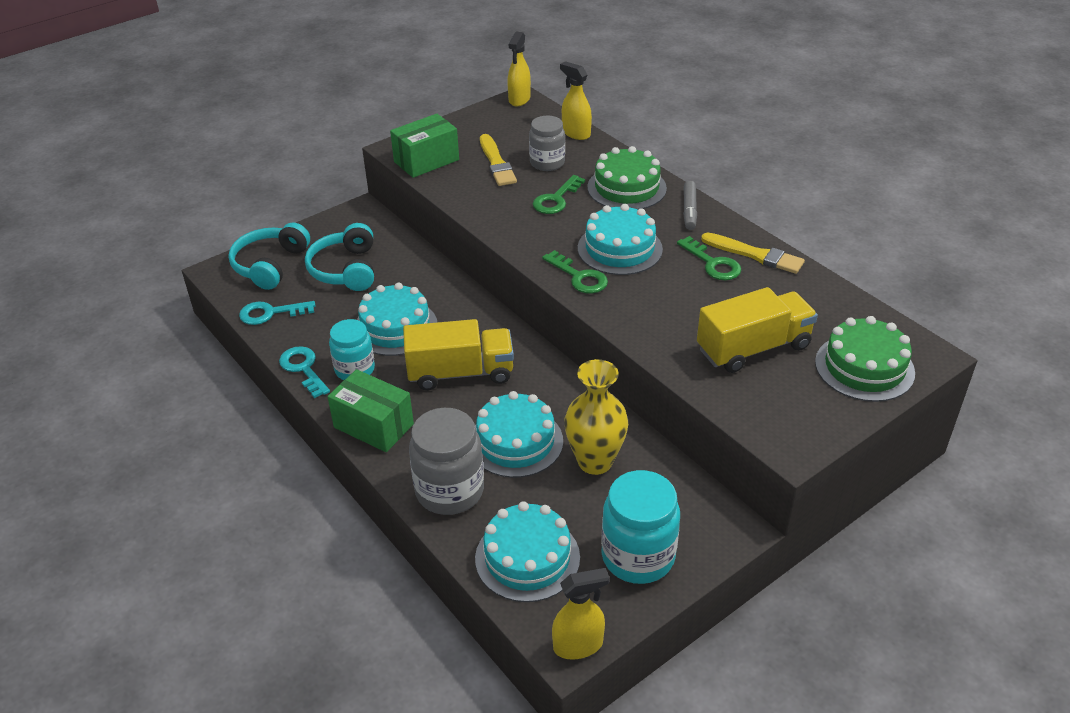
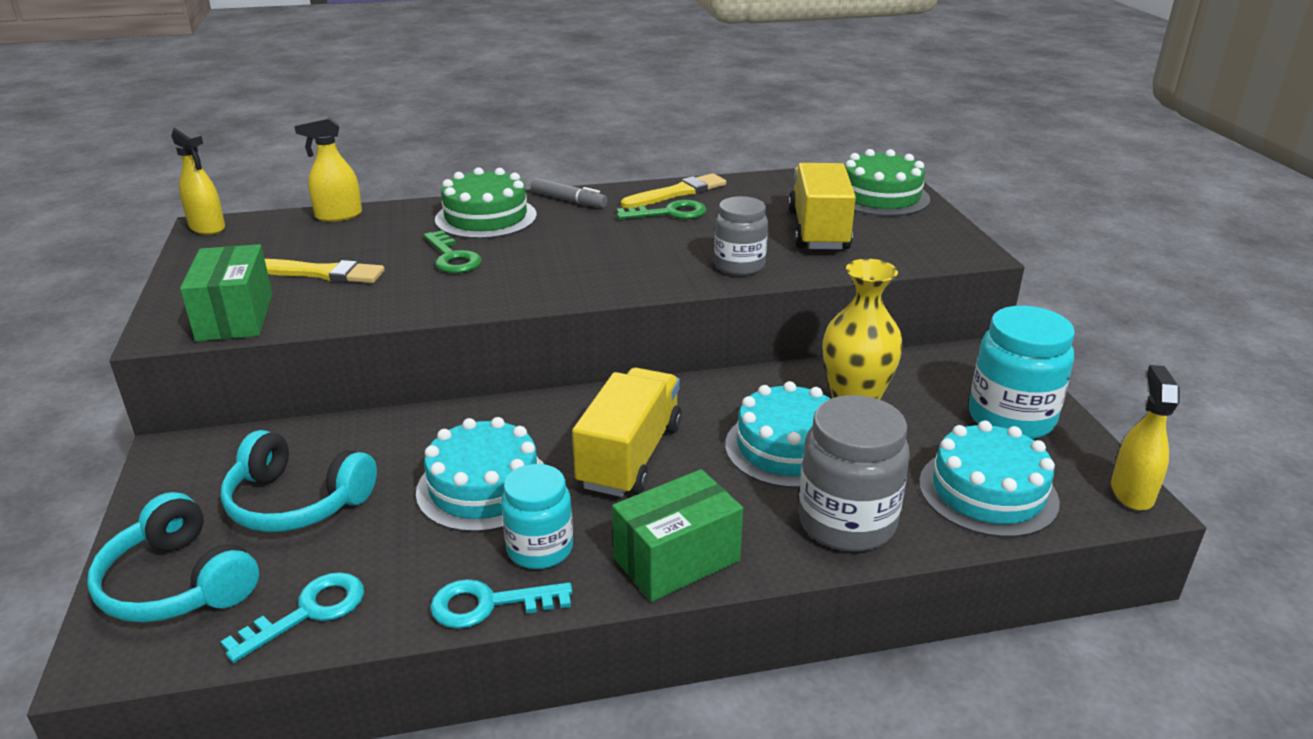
camera: 65 degrees left, 10 degrees down
(270, 313) = (309, 612): turquoise key -> turquoise key turned 150 degrees counterclockwise
(547, 163) = (371, 245): grey jar -> grey jar (739, 266)
(579, 277) = (617, 281): green key -> none
(619, 249) = (591, 248): turquoise cake -> none

